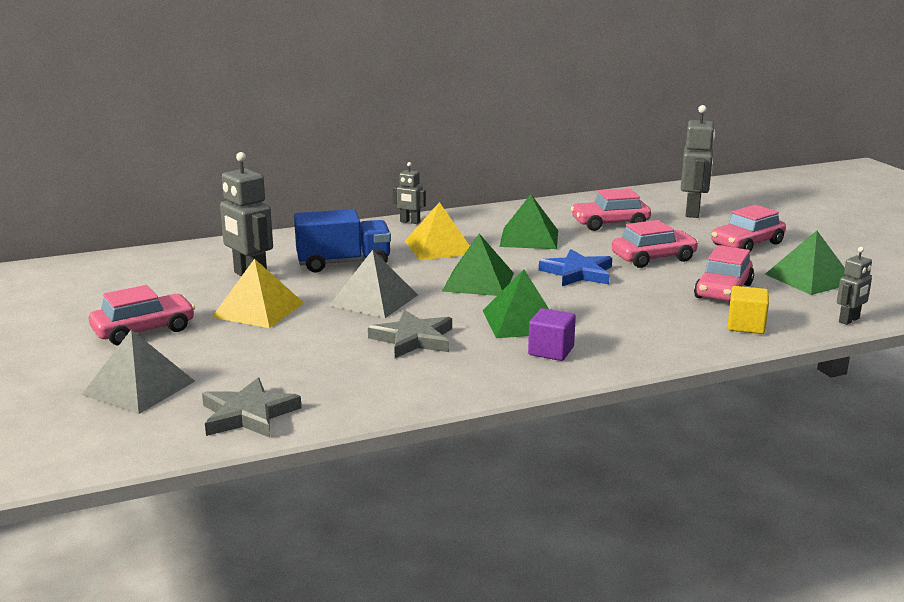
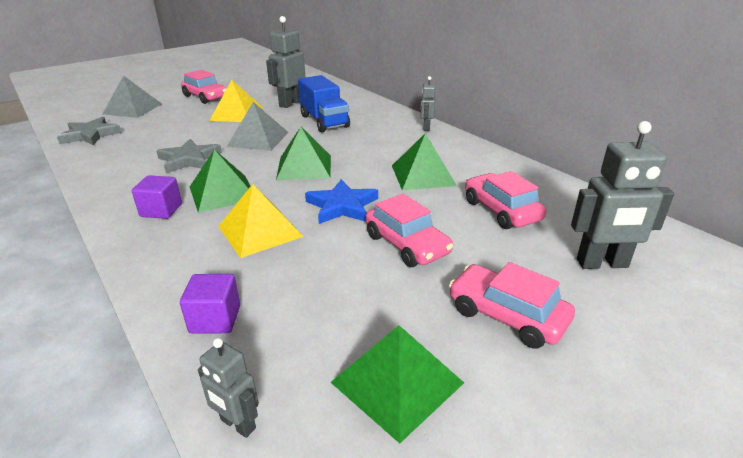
camera: 75 degrees right, 10 degrees up
(439, 247) = (375, 144): yellow pyramid -> yellow pyramid (260, 231)
(723, 291) = (321, 299): pink car -> none
(746, 326) = (215, 319): yellow cube -> purple cube

